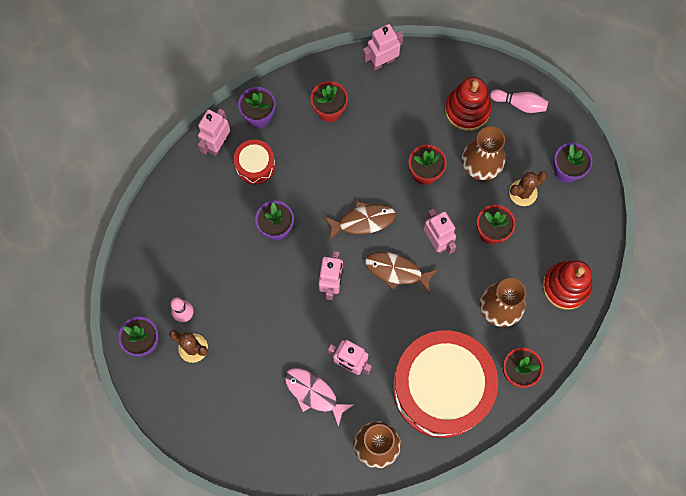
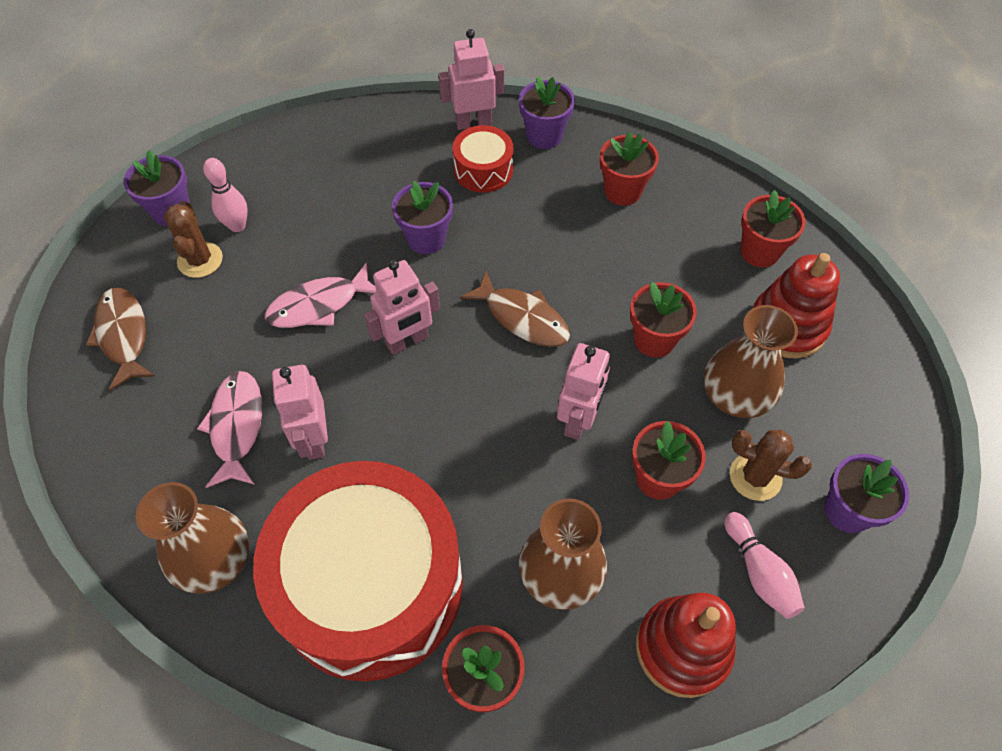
camera: 50 degrees right, 15 degrees down
(274, 309) = (319, 305): none -> pink fish
(382, 62) = (739, 199): pink robot -> none
(396, 271) = (492, 402): brown fish -> brown fish (123, 335)
(419, 82) = (759, 251): none -> red flower pot
(519, 104) = (866, 380): pink bowling pin -> pink bowling pin (759, 572)

